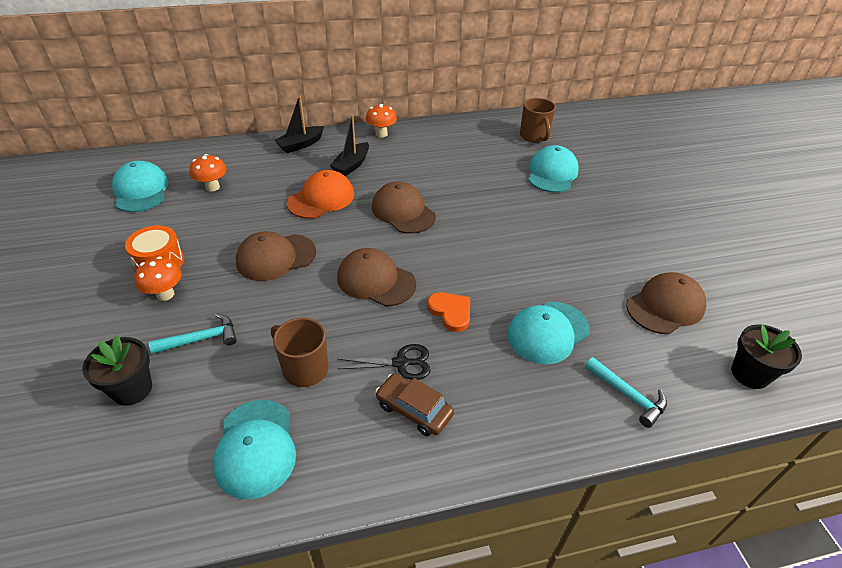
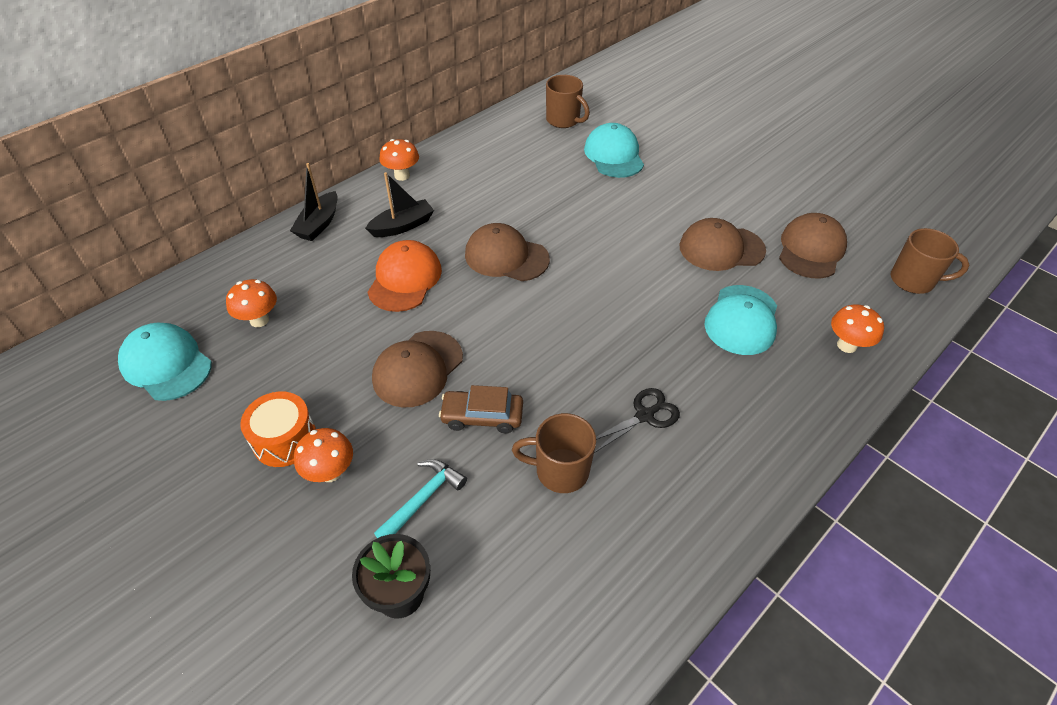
camera: 30 degrees left, 5 degrees up
(256, 448) = (588, 574): turquoise cap -> none
(351, 165) = (402, 226): black boat -> black boat turned 120 degrees counterclockwise
(376, 280) = (546, 344): brown cap -> brown cap (721, 248)
(414, 410) = (695, 453): brown car -> brown car (482, 416)
(450, 312) = (644, 342): orange heart -> none
(628, 395) = (846, 345): turquoise hammer -> orange mushroom
(749, 374) = (913, 280): black flower pot -> brown mug

